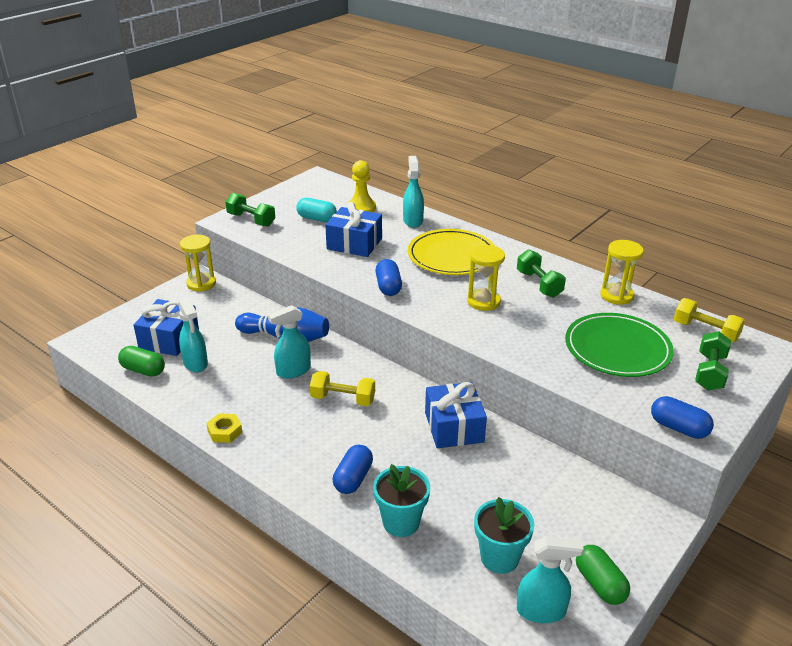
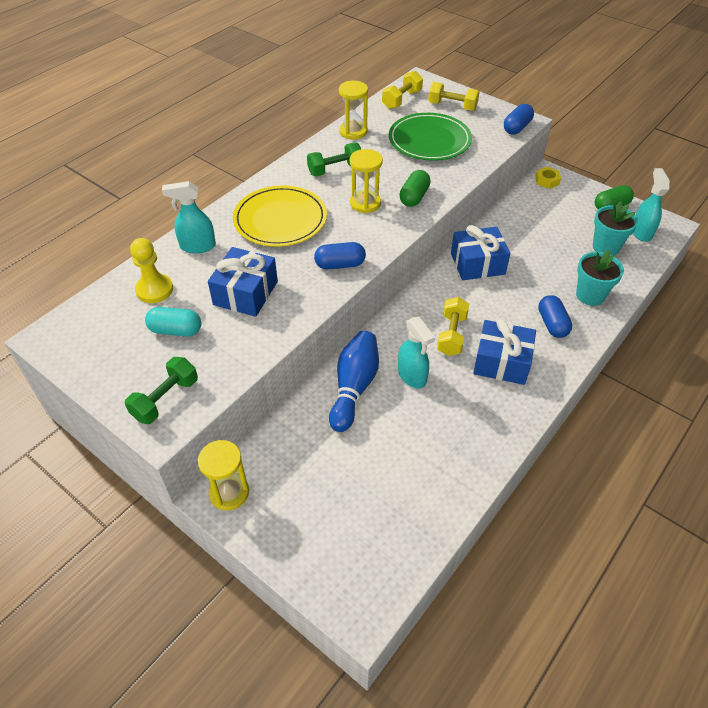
camera: 90 degrees left, 15 degrees up
(143, 370) = (423, 521): green capsule -> green capsule (414, 197)
(169, 339) = (358, 506): blue gift -> blue gift (501, 362)
(195, 363) = (406, 467): turquoise spray bottle -> none
(225, 431) = (513, 422): yellow nut -> yellow nut (547, 180)
(317, 219) = (176, 330): turquoise capsule -> turquoise capsule turned 75 degrees clockwise
(353, 478) = (552, 324): blue capsule -> blue capsule turned 60 degrees clockwise
(709, 372) = (452, 106): green dumbbell -> yellow dumbbell

